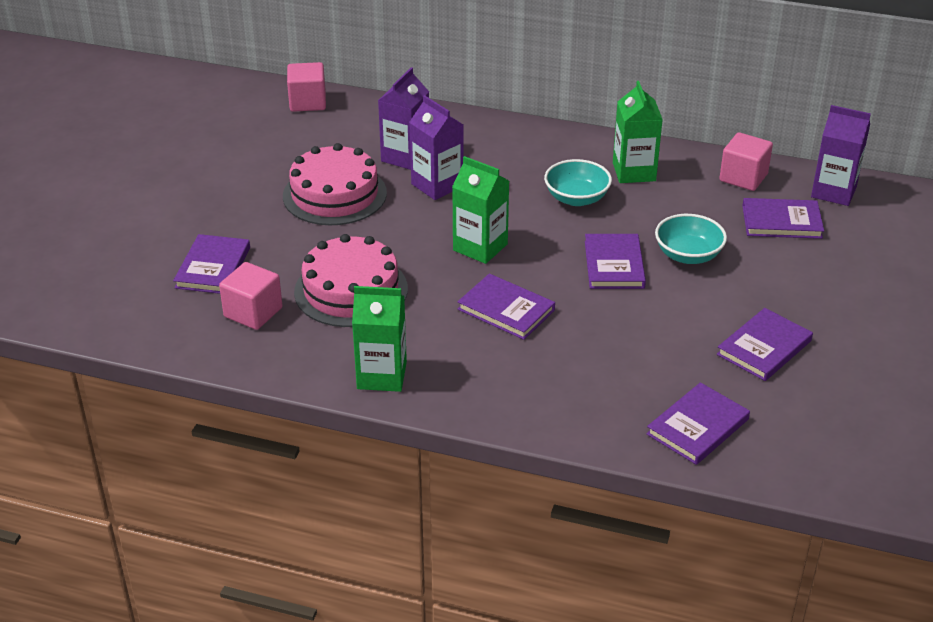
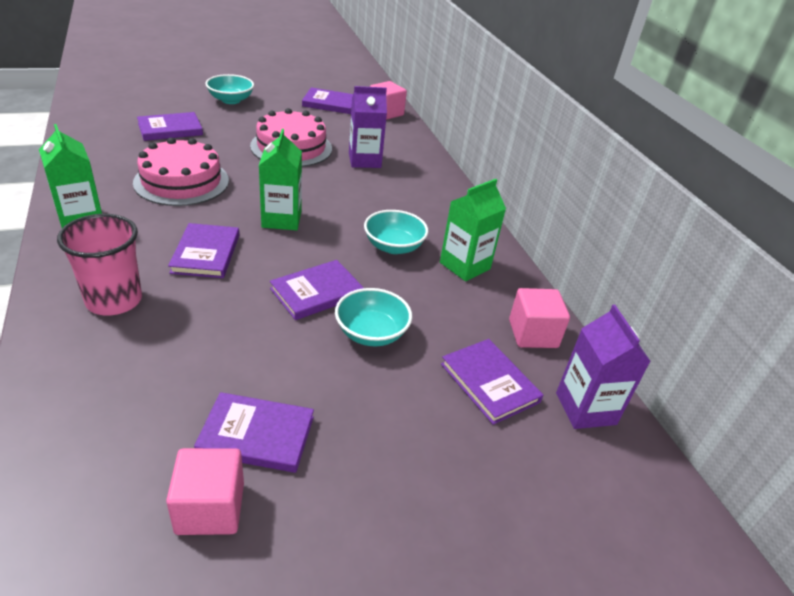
camera: 50 degrees right, 0 degrees up
(170, 201) = (231, 100): none -> turquoise bowl
(253, 312) = (129, 154): pink cube -> pink cube (210, 508)
(437, 185) = (343, 181): purple carton -> none
(543, 381) = (114, 300): none -> pink cup
(697, 427) = (86, 422): purple book -> purple book (330, 103)

